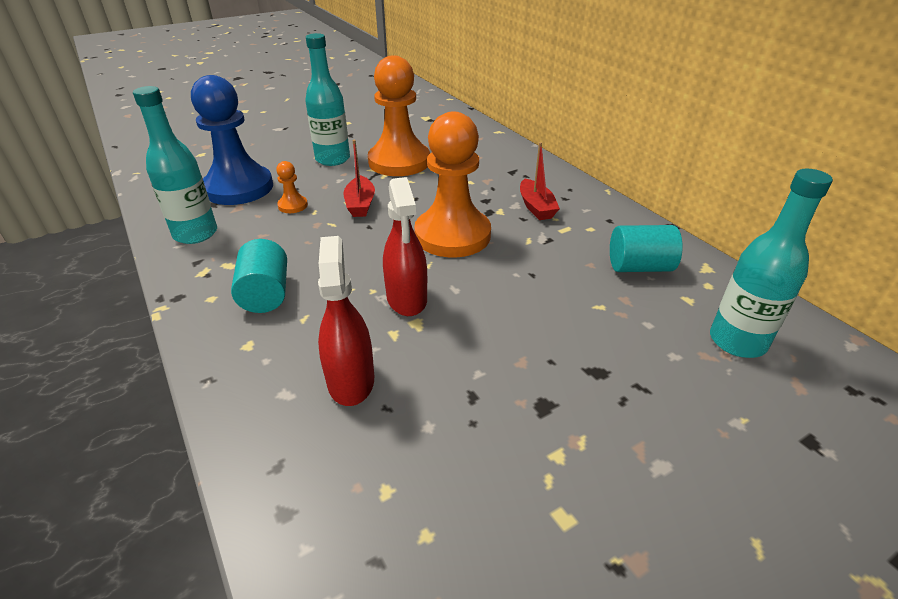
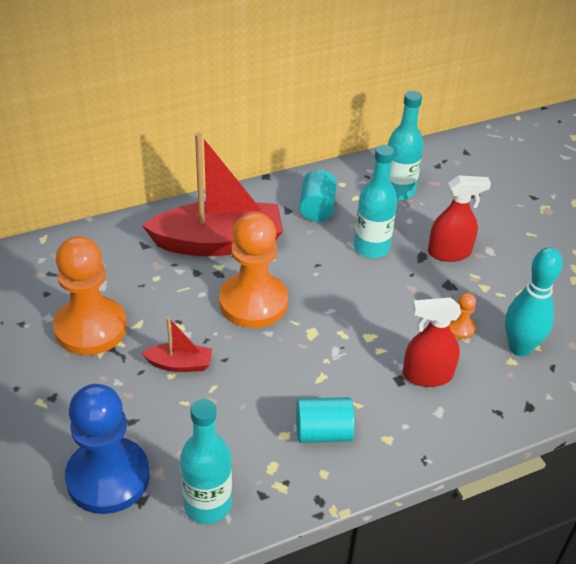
camera: 85 degrees left, 5 degrees up
(293, 205) = (167, 421): orange pawn -> orange pawn (460, 328)
(333, 159) = (60, 388): turquoise bottle -> turquoise bottle (371, 248)
(407, 299) = (340, 339): red spray bottle -> red spray bottle (449, 253)
(419, 505) = (519, 348): none -> turquoise bowling pin
(536, 207) = (218, 242): red boat -> red boat, size x2.24

